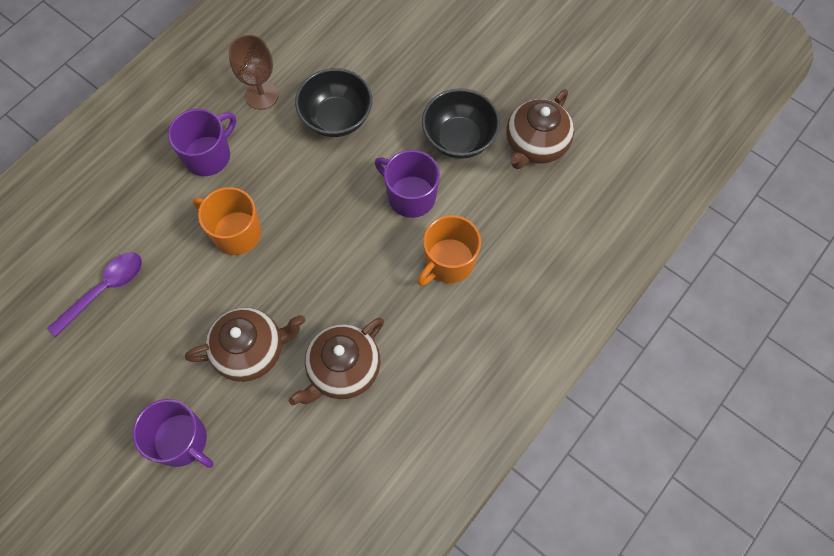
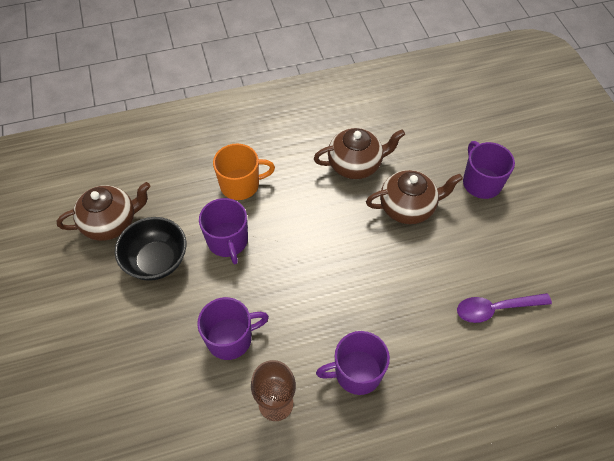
camera: 145 degrees left, 10 degrees down
(236, 233) = (372, 292): orange mug -> none
(251, 350) = (408, 207): brown teapot -> brown teapot turned 150 degrees clockwise
(336, 118) = (230, 338): black bowl -> purple mug

